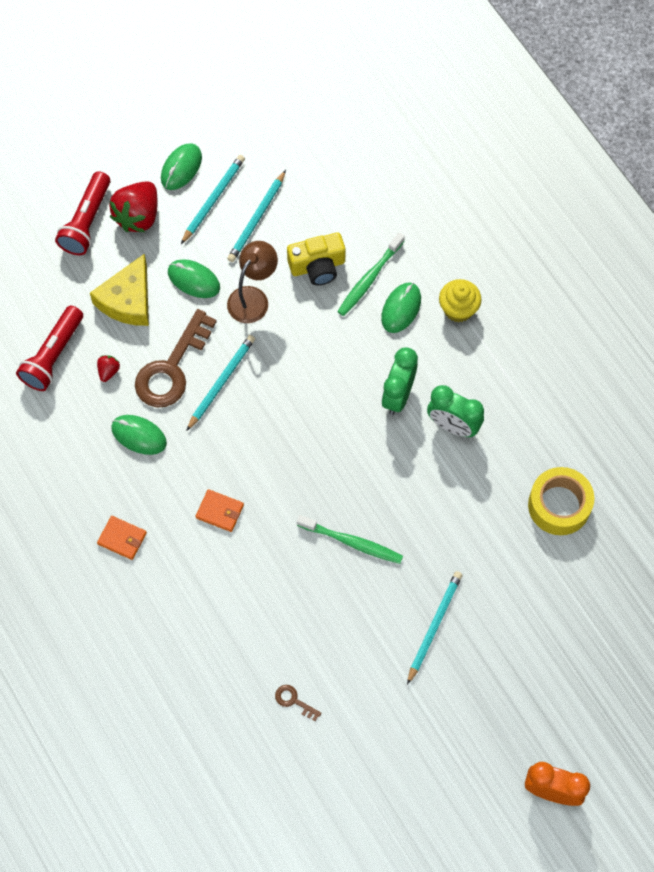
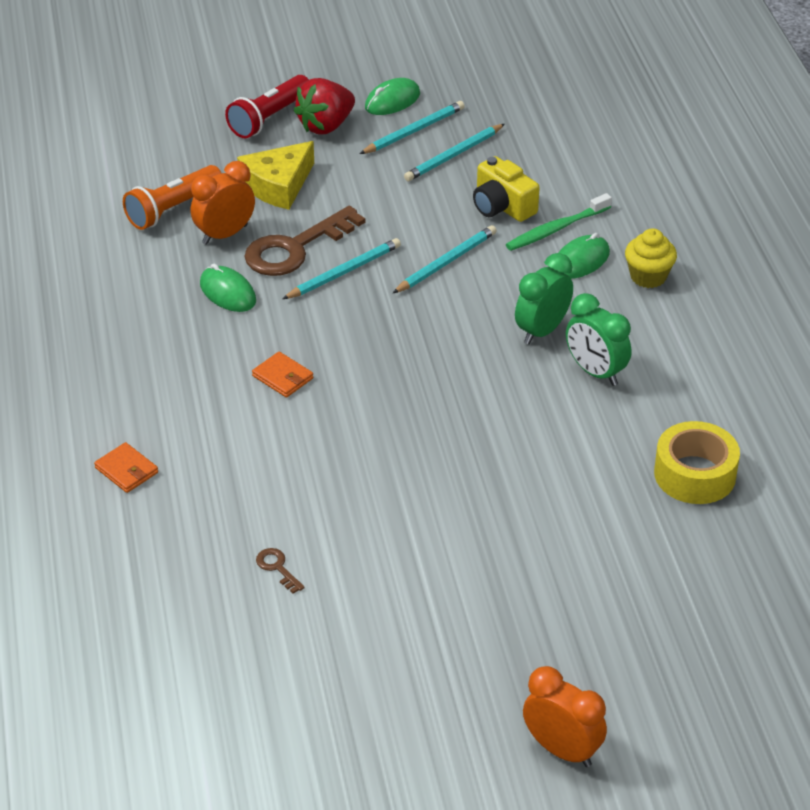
camera: 20 degrees right, 25 degrees down
(53, 356) = (172, 209): red flashlight -> orange flashlight
(108, 371) = (225, 234): red strawberry -> orange clock
(122, 538) = (159, 372): orange wallet -> orange wallet (126, 470)
(194, 280) = (358, 186): green mouse -> none
(253, 298) = (416, 214): brown lamp -> none
(317, 266) = (502, 206): yellow camera -> yellow camera turned 45 degrees clockwise
(351, 542) = (423, 442): green toothbrush -> none
(434, 626) = (485, 544): turquoise pencil -> turquoise pencil (446, 262)

